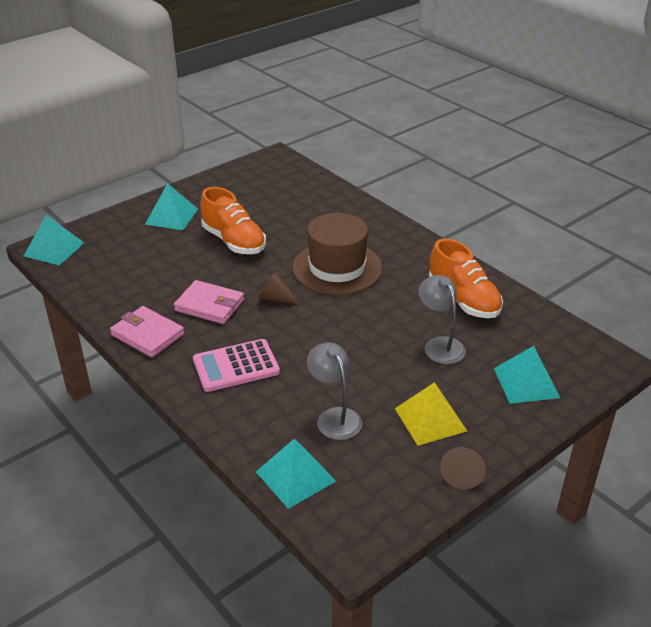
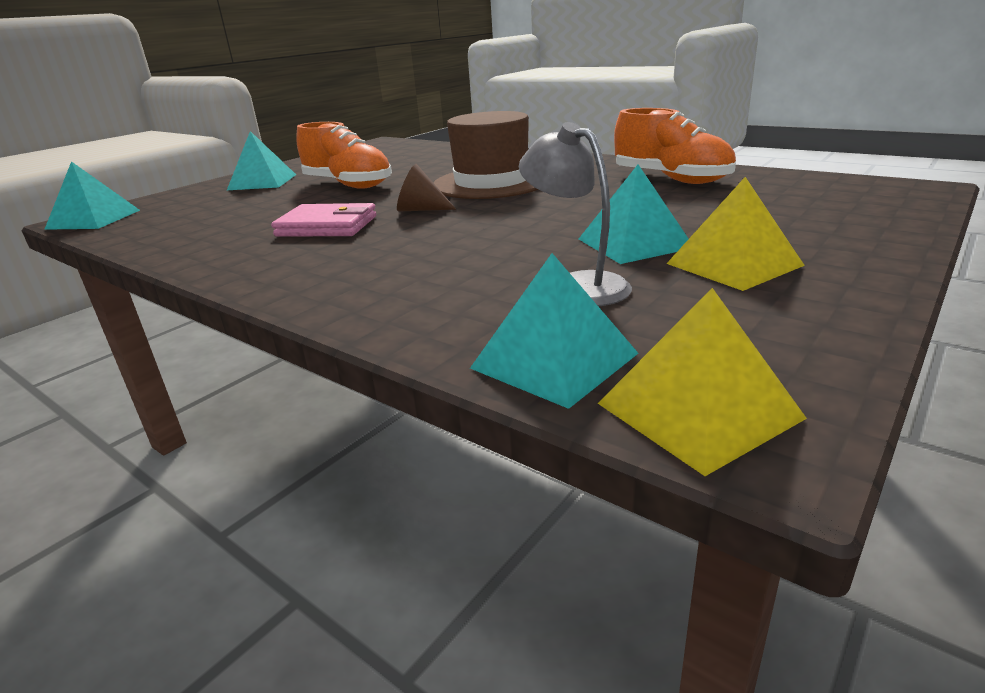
camera: 10 degrees left, 10 degrees down
(148, 335) = (232, 260): pink wallet -> none
(236, 366) = (384, 265): pink calculator -> none
(340, 523) = (698, 410): none -> yellow pyramid
(440, 345) = (676, 209): grey lamp -> none
(462, 474) = (856, 307): brown cone -> none
(526, 382) = (831, 217): turquoise pyramid -> turquoise pyramid (634, 243)

